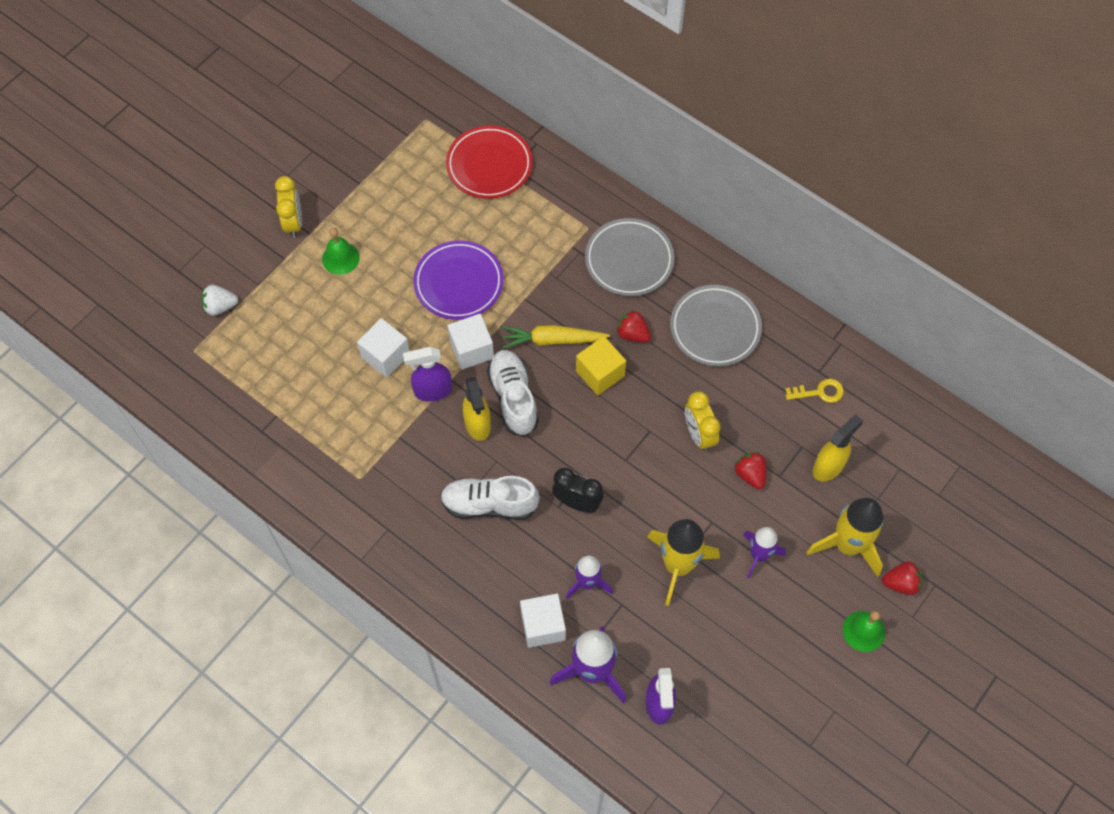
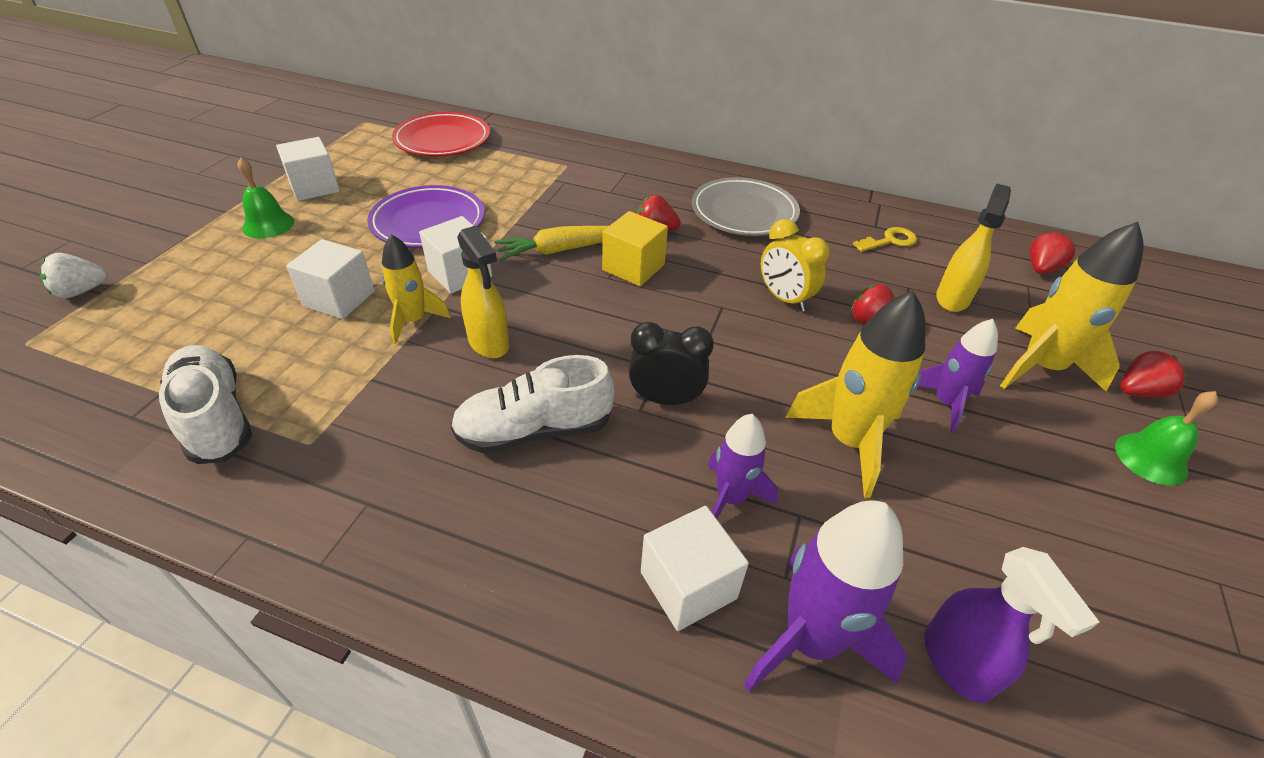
camera: 20 degrees left, 20 degrees down
(293, 223) = (203, 206): yellow clock -> none
(377, 215) = (314, 187): none -> white cube
(432, 391) = (414, 321): purple spray bottle -> yellow rocket
(513, 398) = (530, 308): white shoe -> white shoe (215, 418)
(629, 260) = (622, 180): grey plate -> none
(925, 454) = (1041, 269): none -> red strawberry

